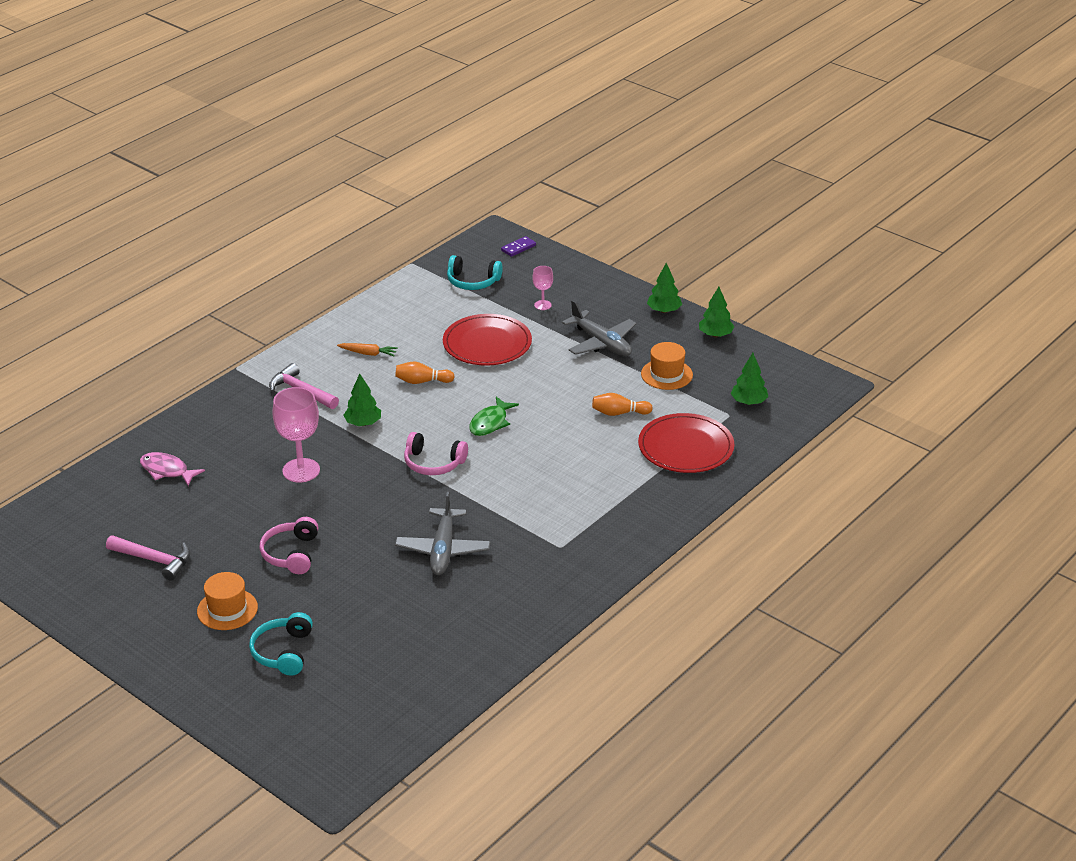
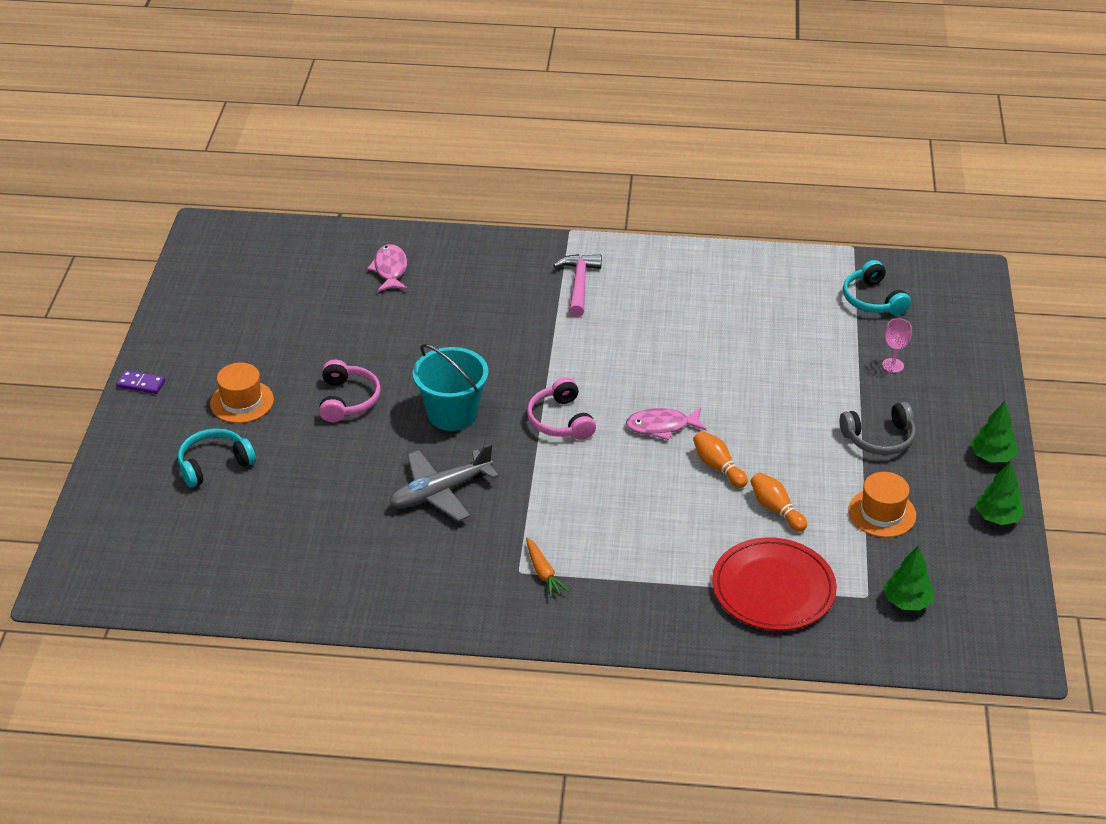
camera: 55 degrees right, 5 degrees up
(154, 560) = (268, 326): pink hammer -> none
(291, 554) = (347, 400): pink headphones -> pink headphones turned 120 degrees clockwise
(301, 470) = (467, 344): pink goblet -> none
(363, 423) = (573, 346): green tree -> none
(368, 353) = (680, 294): orange carrot -> orange carrot (543, 573)
(368, 509) = (452, 414): none -> turquoise bucket
(422, 381) = (676, 349): orange bowling pin -> orange bowling pin (718, 466)
(487, 344) = (784, 360): red plate -> none
(490, 423) = (661, 426): green fish -> pink fish
(518, 248) = (968, 300): purple domino -> purple domino (141, 384)
(601, 343) = (879, 438): grey plane -> grey headphones

